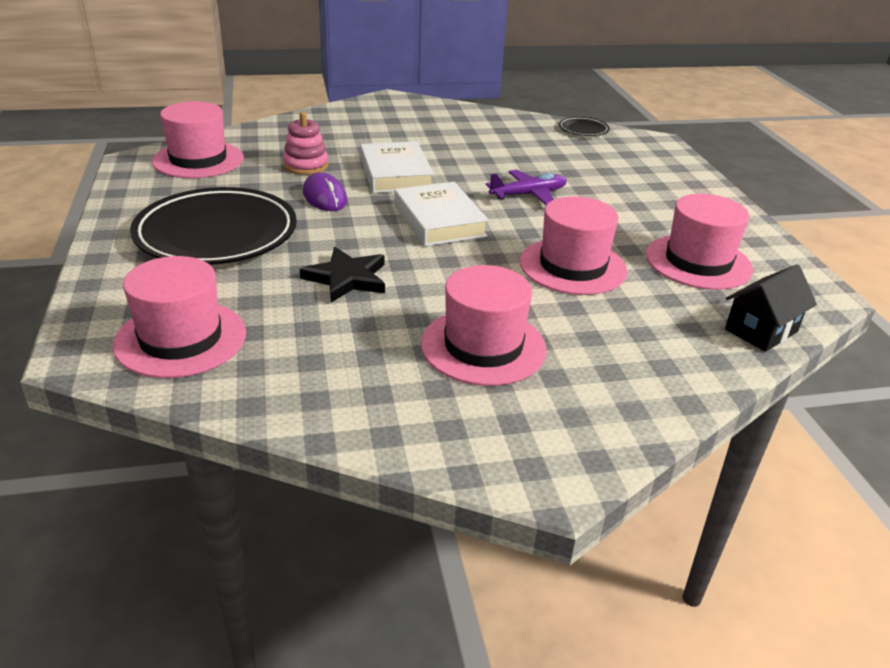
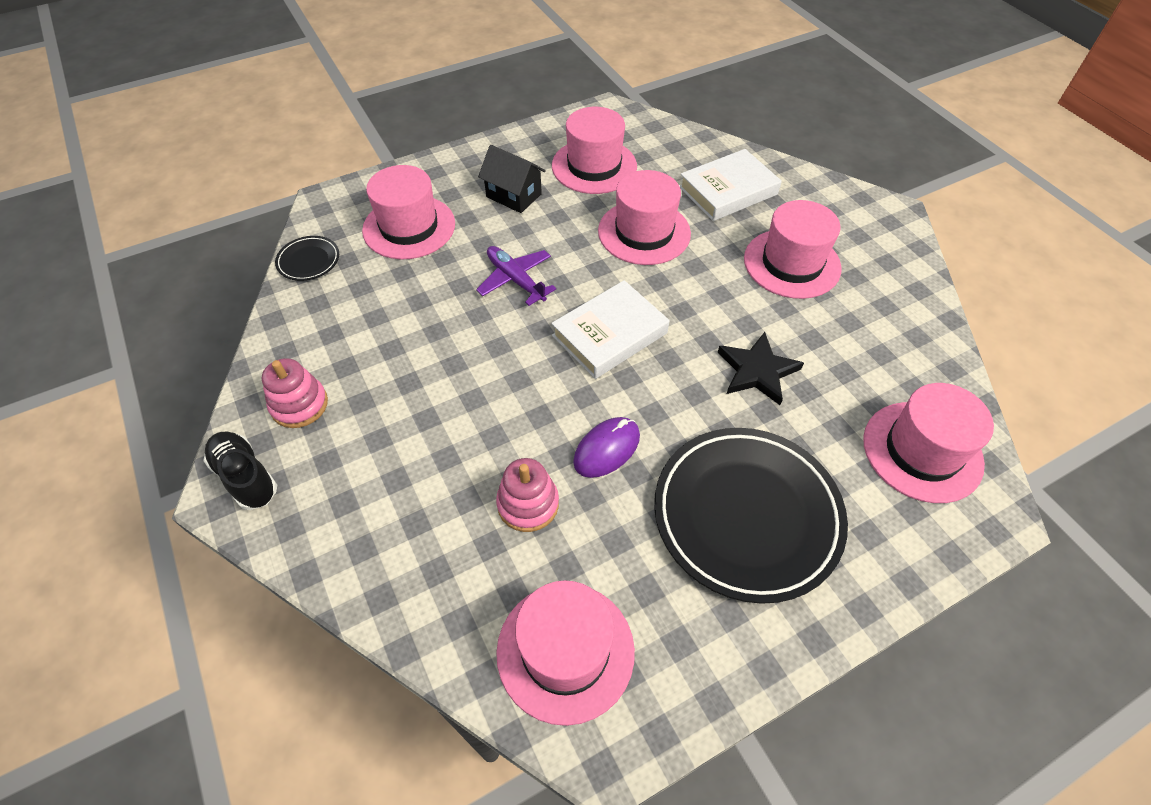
camera: 105 degrees left, 20 degrees up
(395, 174) = (512, 402): white book -> white book (728, 191)
(397, 102) = (246, 477): none -> black shoe
(442, 117) = (299, 405): none -> pink stacking toy
(614, 164) = (409, 227): none -> pink hat
(761, 330) = (676, 137): black house -> black house (514, 195)

